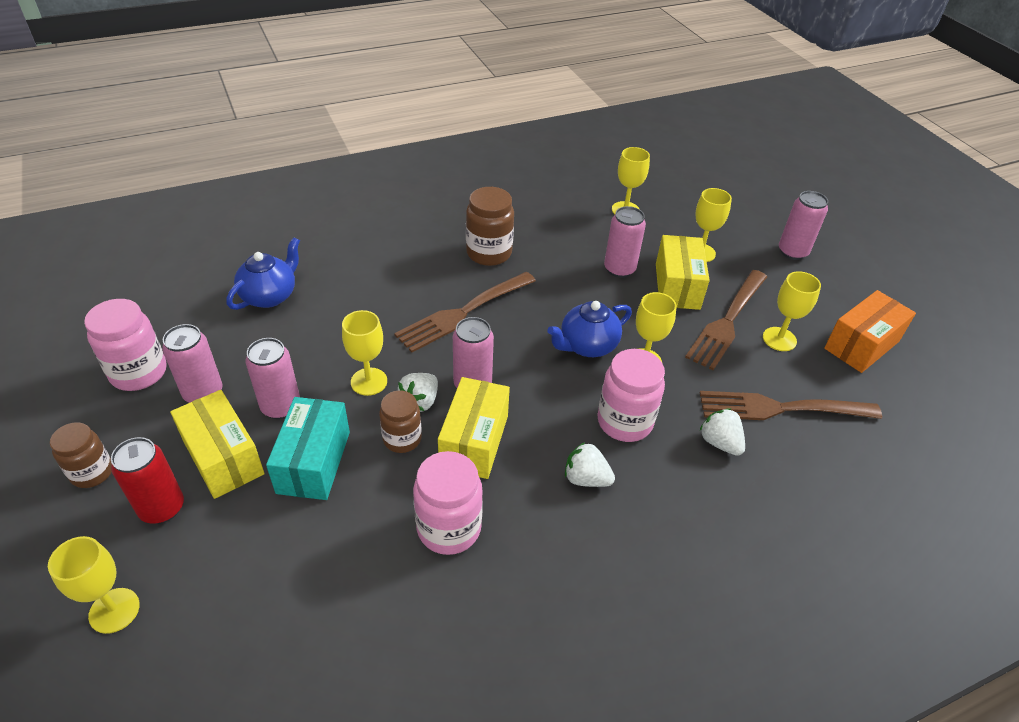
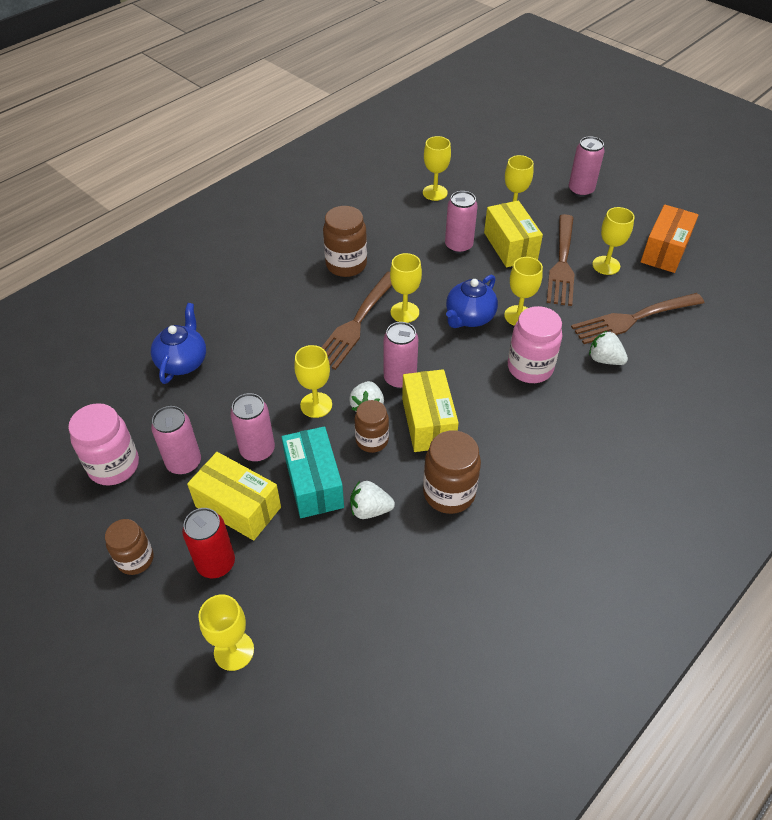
camera: 20 degrees left, 5 degrees up
(449, 528) = (449, 493): pink jar -> brown jar
(520, 318) = (404, 312): none -> yellow goblet
(586, 478) = (526, 420): white strawberry -> white strawberry (370, 510)

